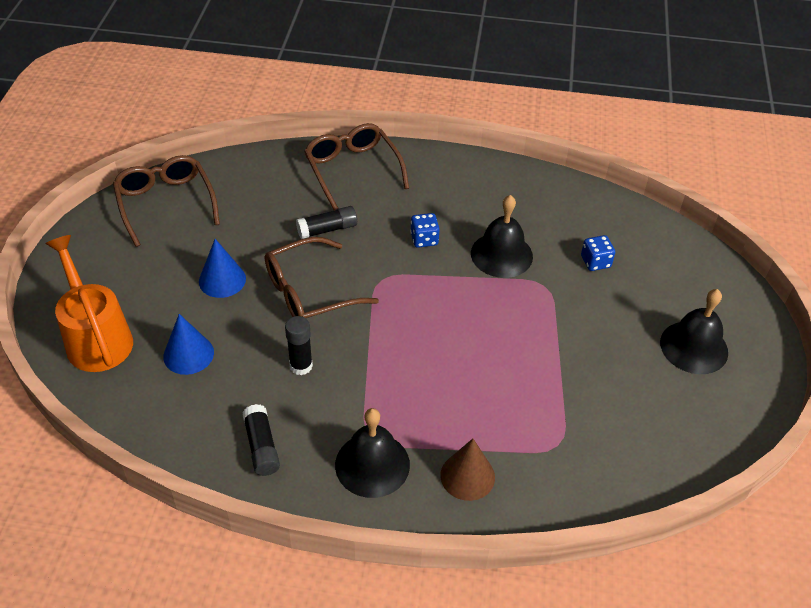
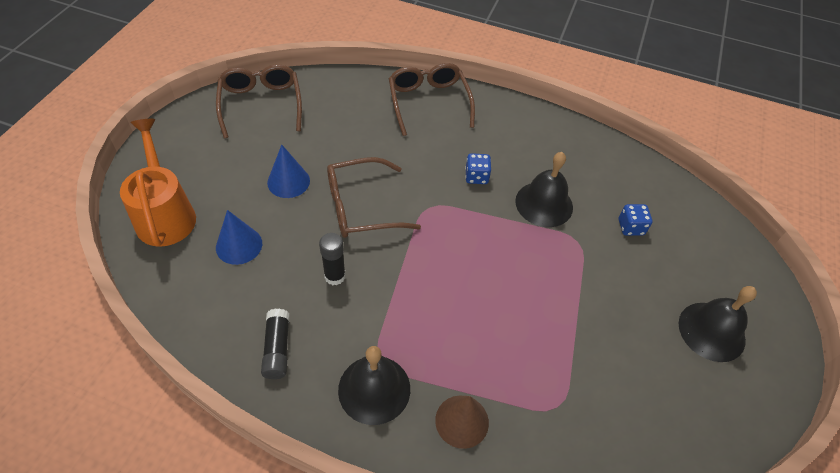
camera: 10 degrees right, 5 degrees up
(327, 229) = (392, 152): black glue stick -> none

